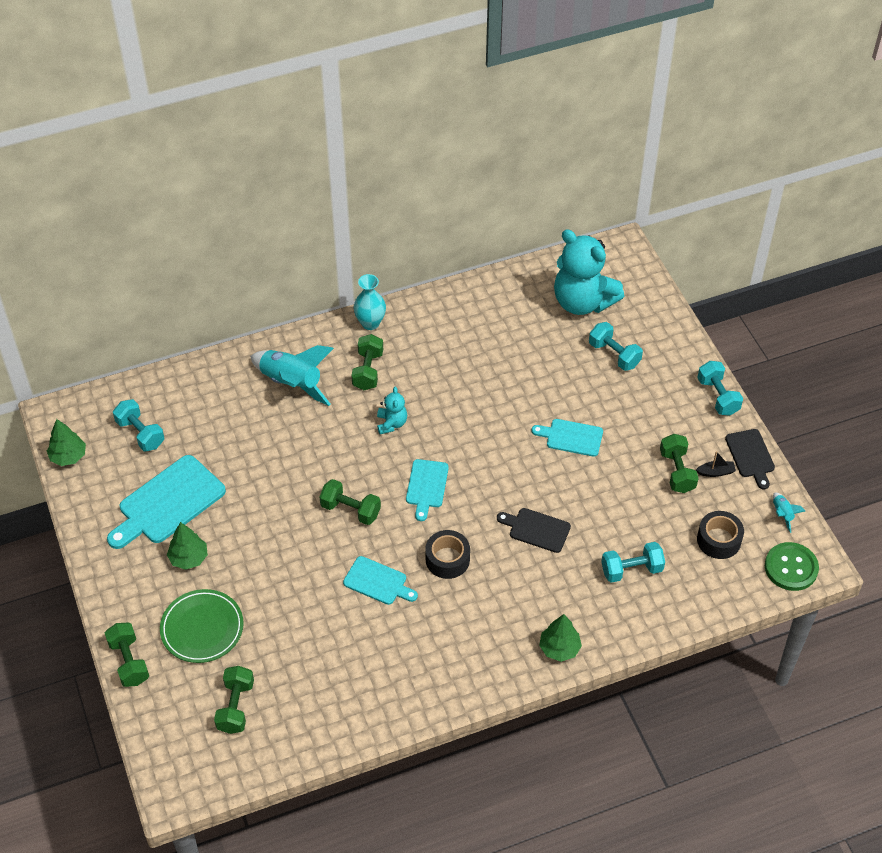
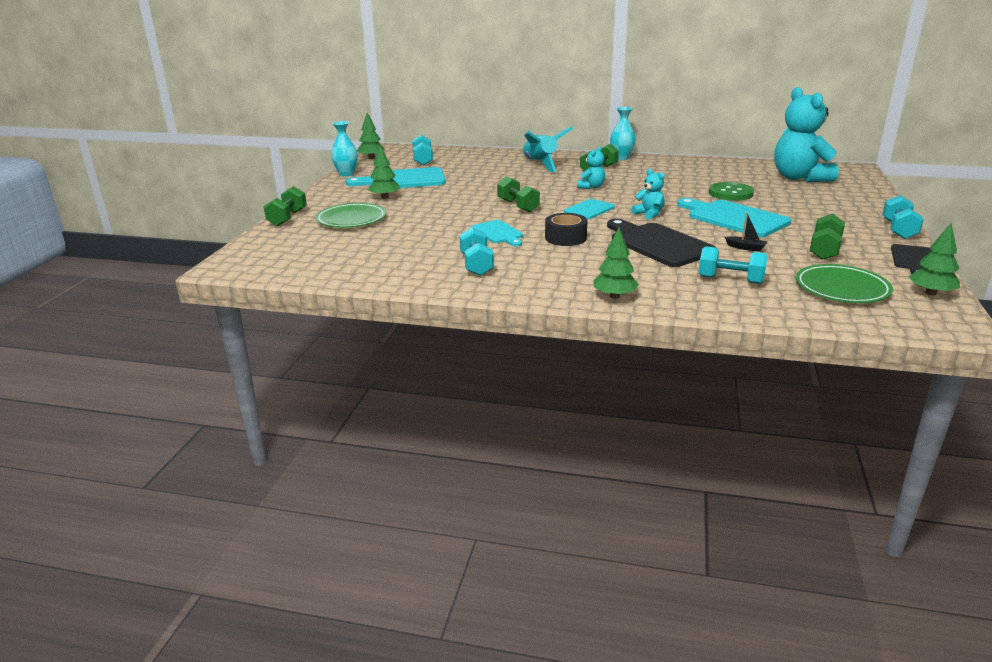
camera: 35 degrees right, 25 degrees down
(83, 518) = (346, 174): none -> turquoise vase
(235, 707) = (322, 250): green dumbbell -> none
(490, 466) = (649, 214): none -> turquoise teddy bear
(536, 529) = (658, 244): black cutting board -> black cutting board, size x1.73
(571, 437) = (734, 218): turquoise cutting board -> turquoise cutting board, size x1.73
(614, 355) = (808, 198): turquoise dumbbell -> turquoise dumbbell (476, 265)
(715, 472) = (867, 258): black boat -> black boat (746, 248)
(719, 540) = (841, 288): black tape -> green plate
(782, 514) = (930, 293): turquoise rocket -> green tree
(791, 568) = (920, 321): green button -> green button (730, 193)

